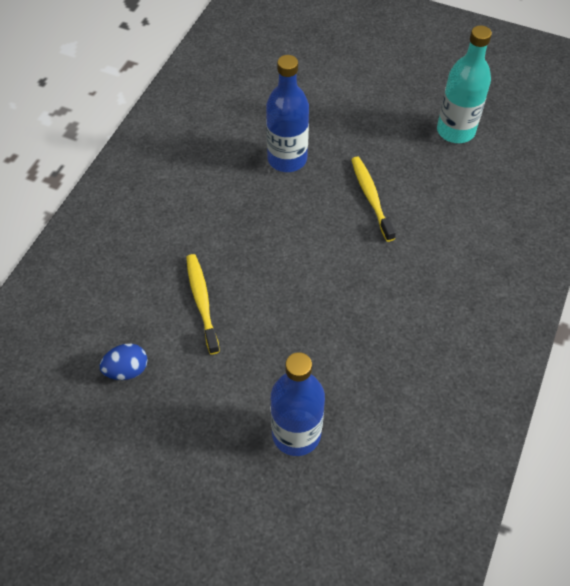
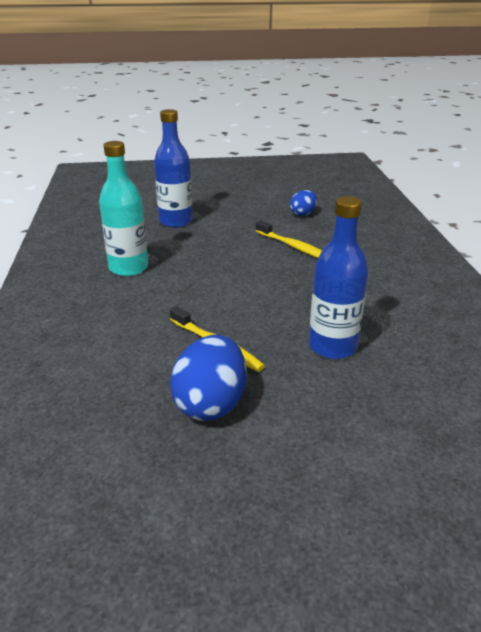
camera: 150 degrees right, 25 degrees down
(404, 150) = (211, 404): none -> blue egg
(455, 131) = (154, 457): turquoise bottle -> turquoise bottle (128, 268)

